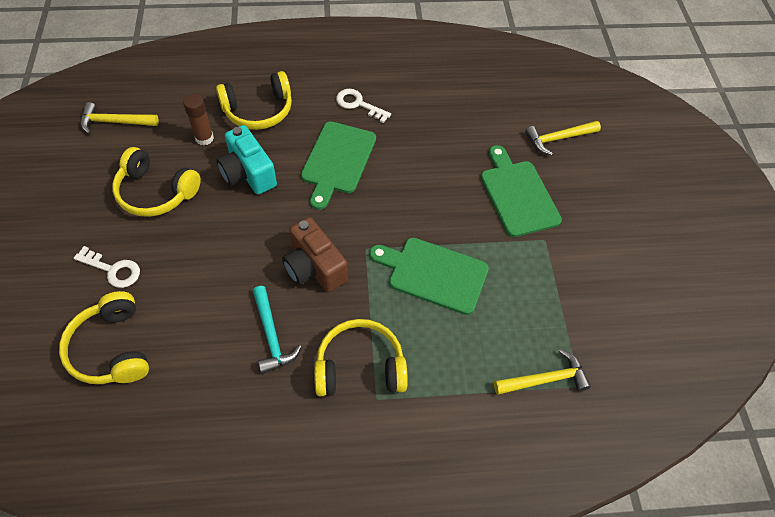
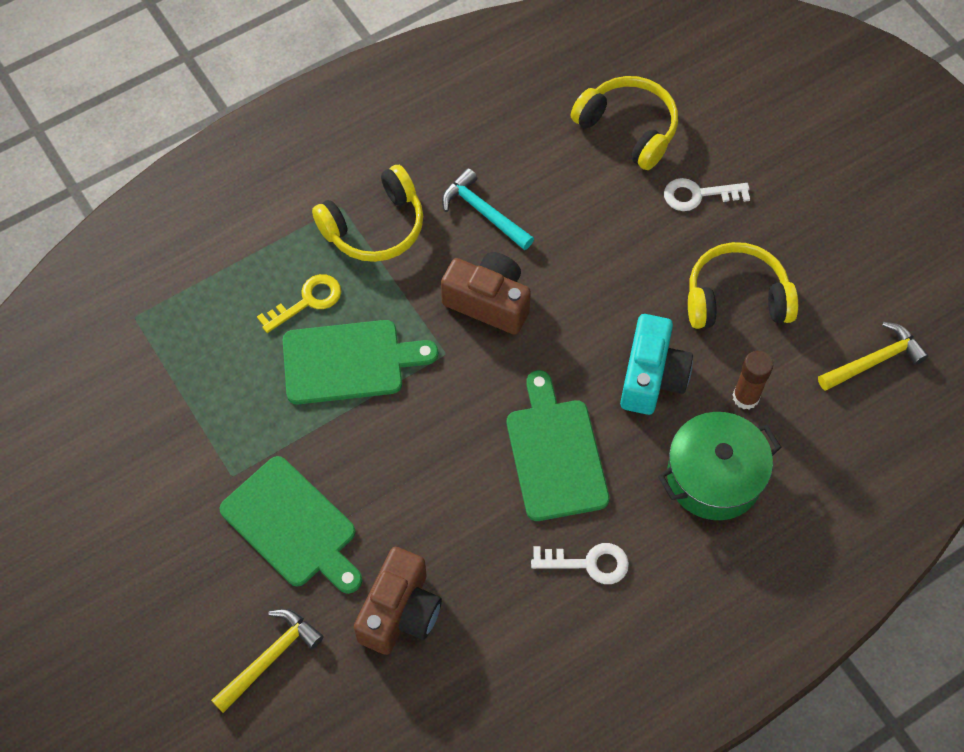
camera: 155 degrees right, 5 degrees up
(248, 173) = (651, 377): turquoise camera -> turquoise camera turned 75 degrees clockwise
(258, 110) = (714, 477): yellow headphones -> green pot
(441, 332) = (307, 301): none -> yellow key
(475, 128) = (400, 612): none -> brown camera
(544, 379) = (175, 305): yellow hammer -> none

